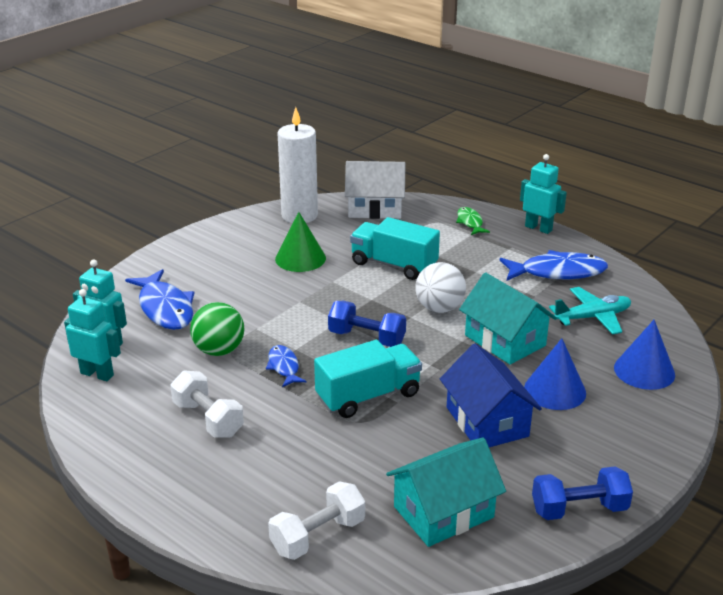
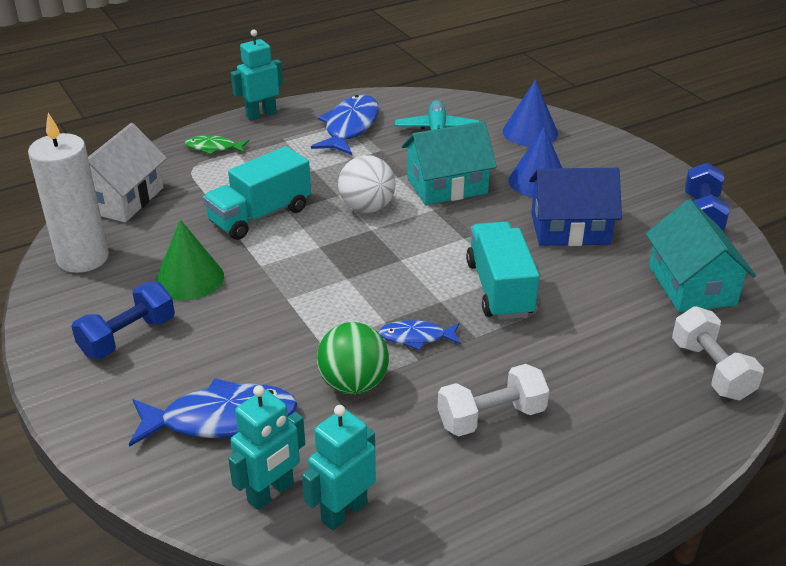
camera: 70 degrees left, 5 degrees up
(366, 338) = (394, 266): blue dumbbell -> blue dumbbell (128, 337)

